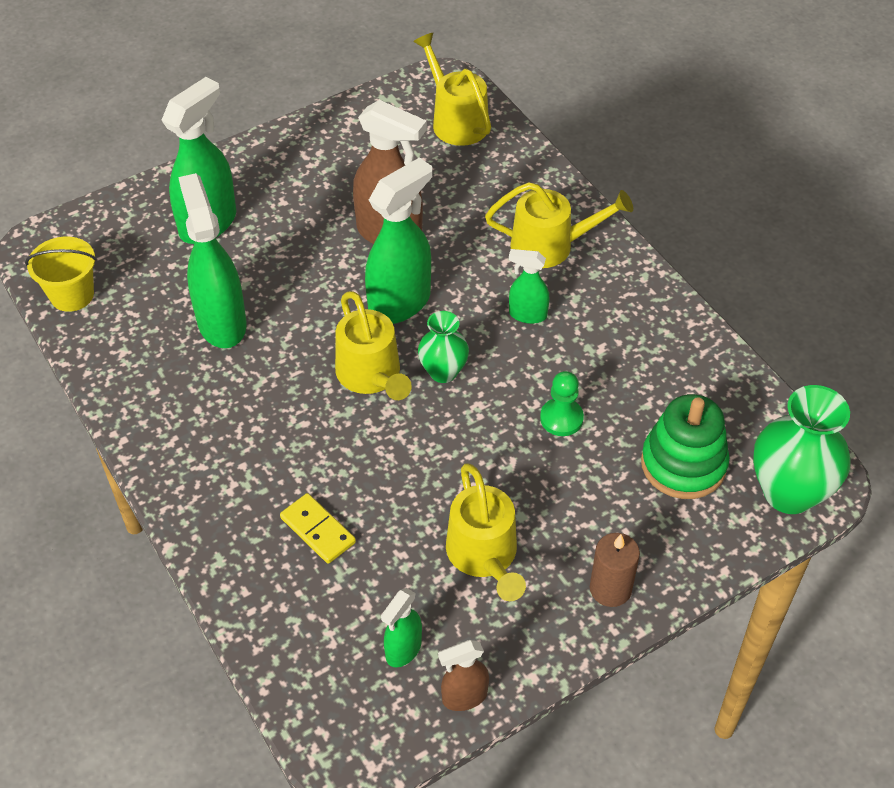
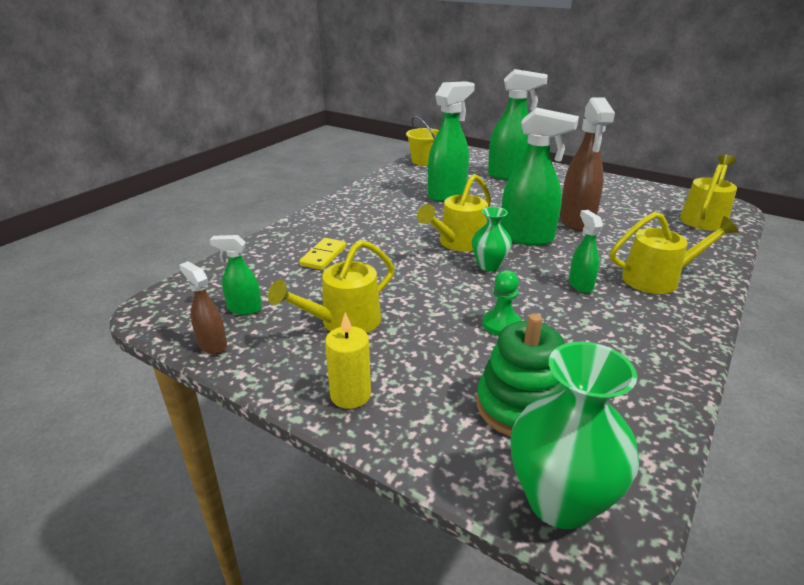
camera: 65 degrees right, 20 degrees down
(551, 246) = (658, 279): yellow watering can -> yellow watering can turned 75 degrees counterclockwise
(610, 589) = (350, 395): brown candle -> yellow candle

